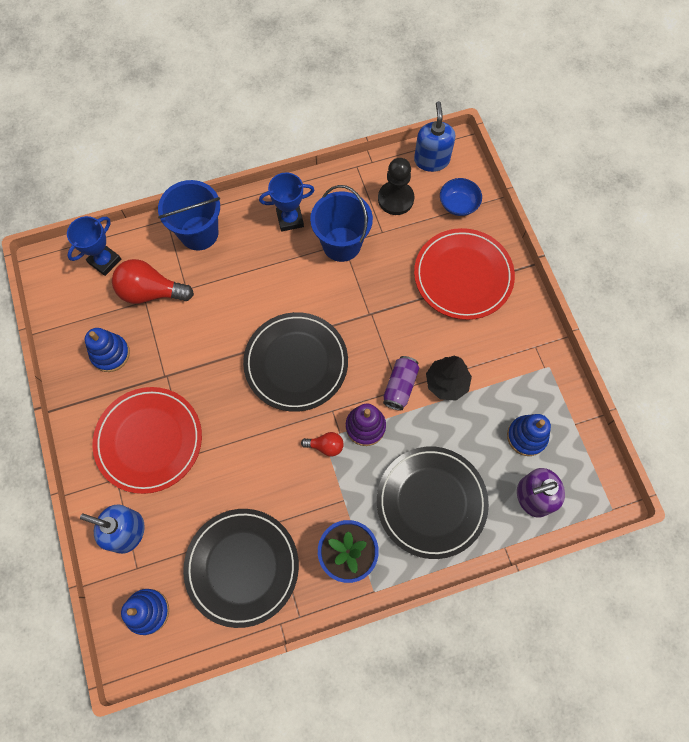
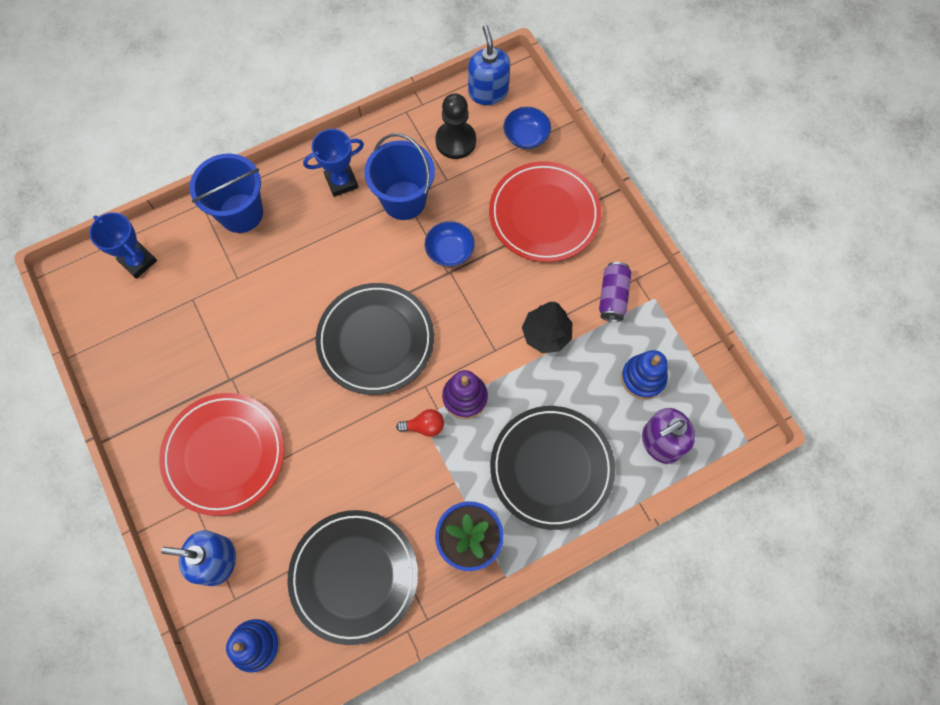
camera: 10 degrees left, 0 degrees up
(104, 261) = (138, 261): blue trophy -> blue trophy turned 75 degrees counterclockwise
(110, 354) = (163, 365): blue stacking toy -> none
(151, 292) = (197, 287): red light bulb -> none
(374, 295) = (450, 251): none -> blue bowl
(400, 386) = (495, 346): purple can -> purple can (612, 296)

